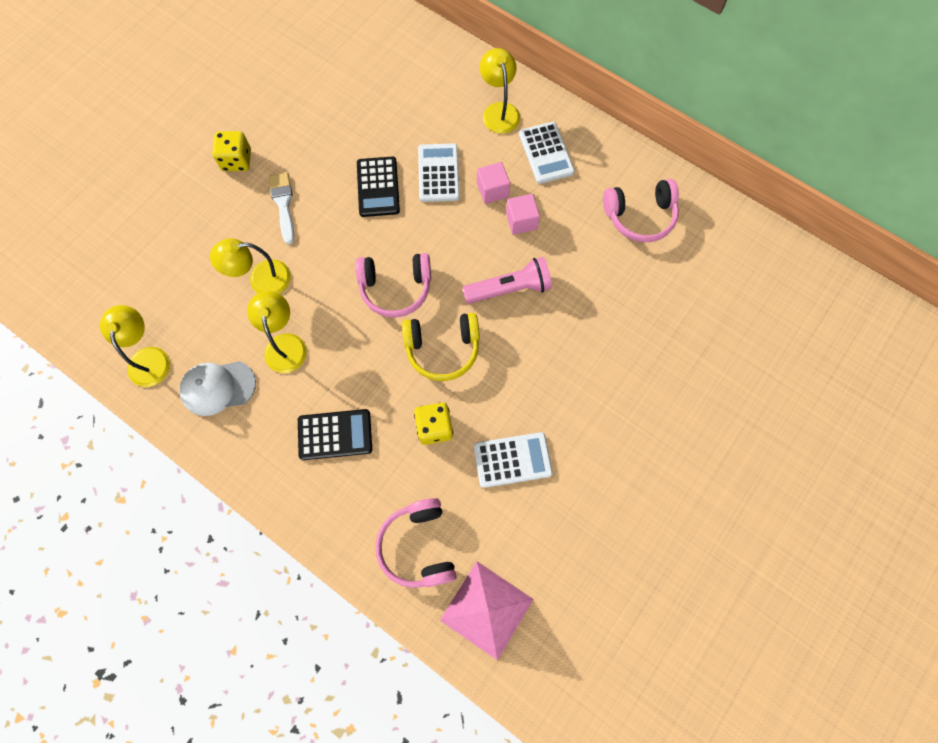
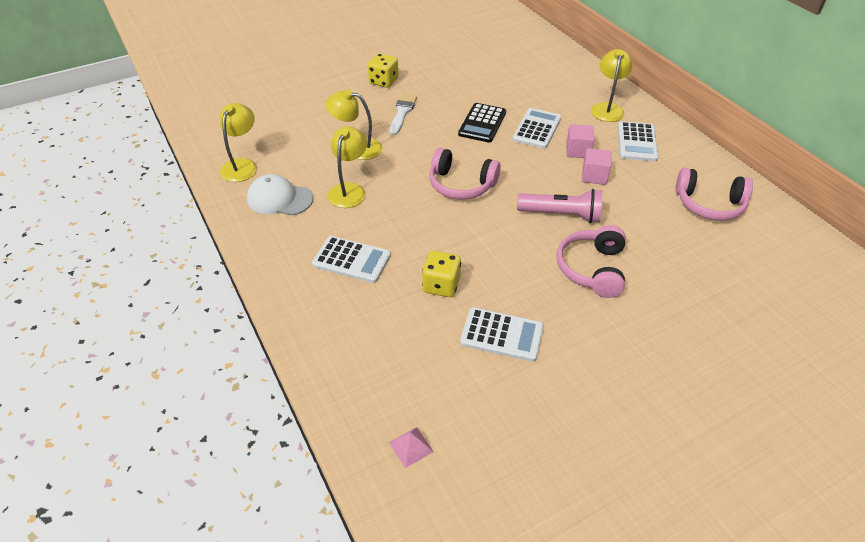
camera: 25 degrees right, 25 degrees down
(335, 435) = (352, 260): black calculator -> white calculator
(418, 546) = (374, 367): pink headphones -> pink headphones (592, 269)
(442, 349) = (479, 235): yellow headphones -> none
(487, 609) = (411, 447): pink pyramid -> pink pyramid, size x0.43

